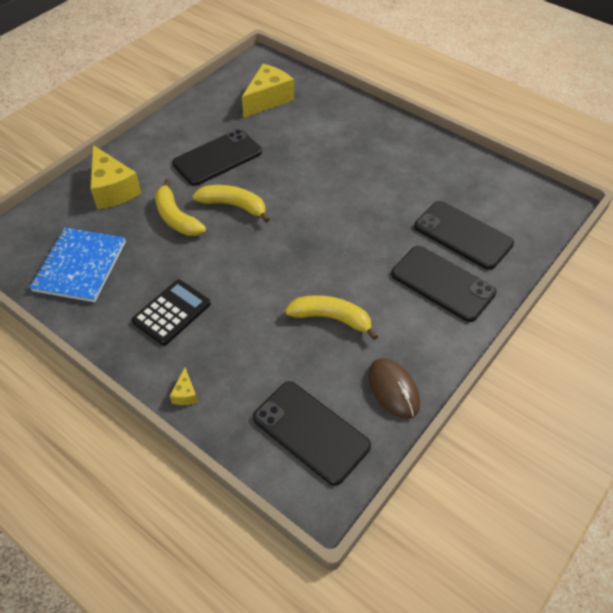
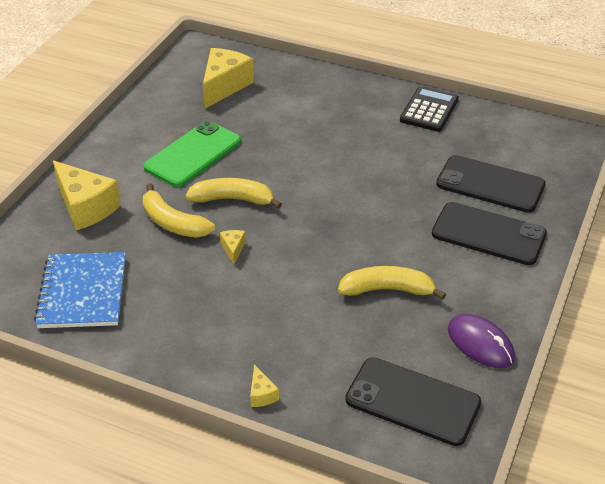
camera: 15 degrees left, 10 degrees down
(172, 312) = (210, 318): black calculator -> black calculator (429, 110)
(215, 252) = (233, 249): none -> yellow cheese
(217, 158) = (193, 154): black phone -> green phone
(393, 389) = (480, 343): brown mouse -> purple mouse

